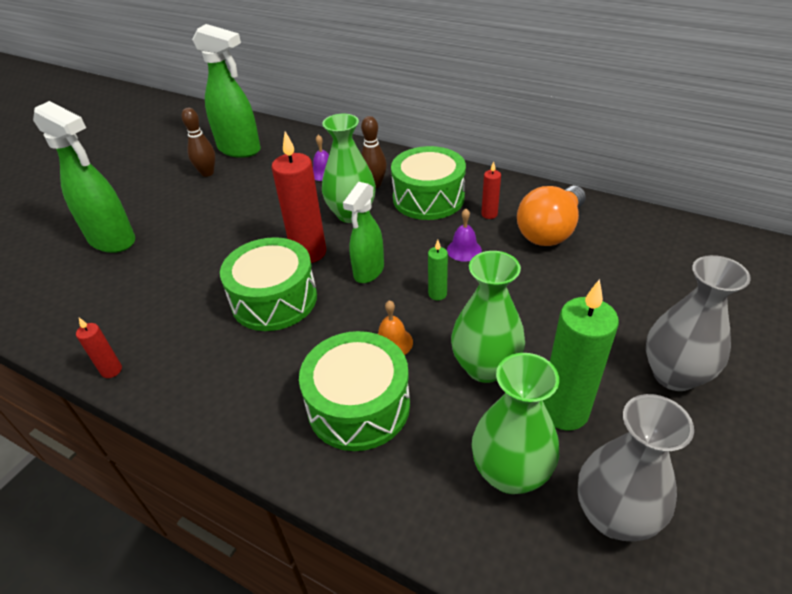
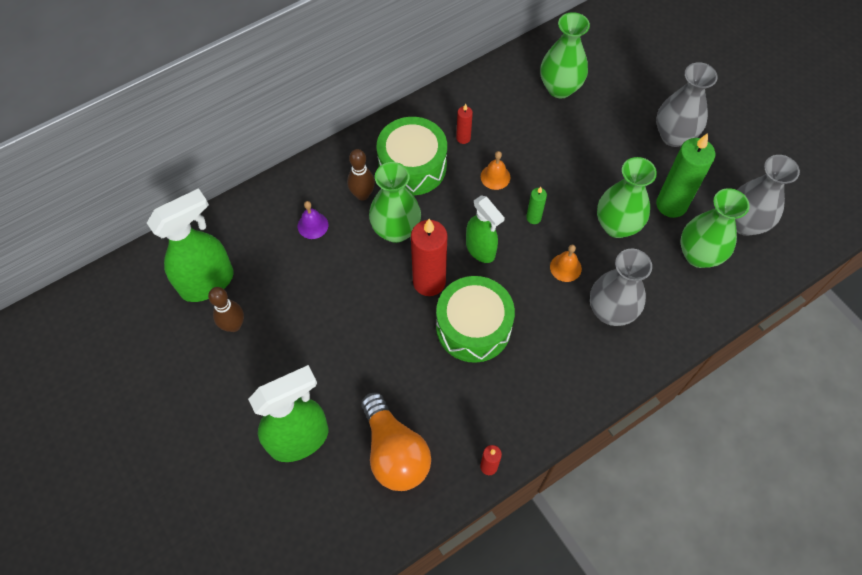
camera: 65 degrees left, 20 degrees up
(358, 405) = (611, 311): green drum -> grey vase
(464, 250) = (495, 177): purple bell -> orange bell
(550, 231) = (509, 113): orange light bulb -> orange light bulb (394, 452)
(624, 253) = (560, 88): none -> green vase

